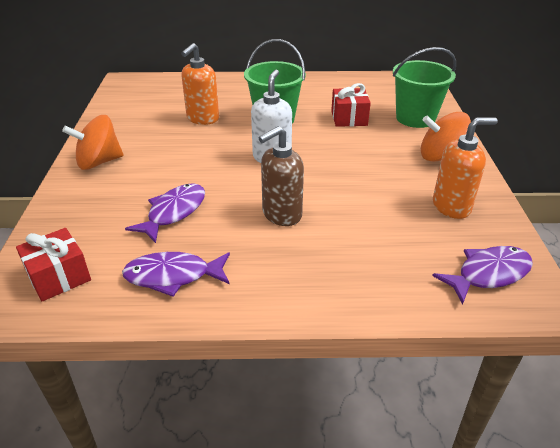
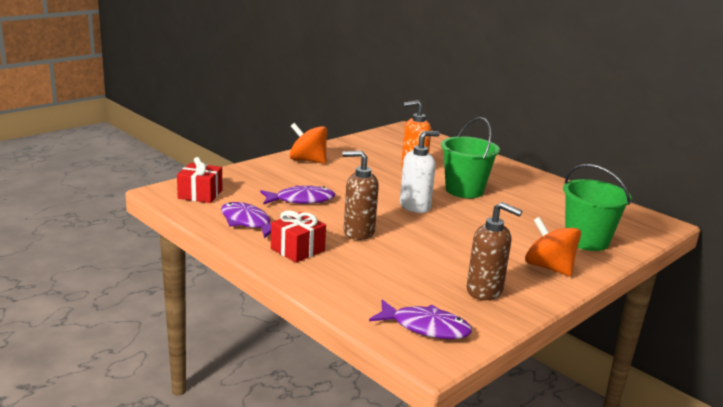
camera: 45 degrees right, 15 degrees down
(349, 118) = (525, 215): red gift -> red gift (297, 250)
(451, 206) = (485, 291): orange soap dispenser -> brown soap dispenser

